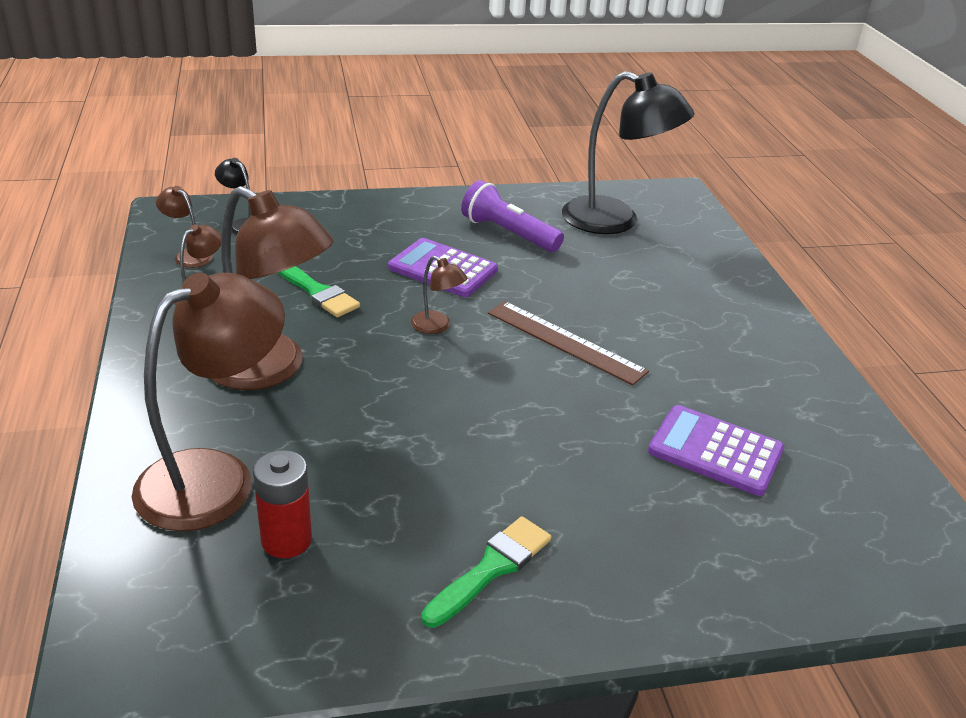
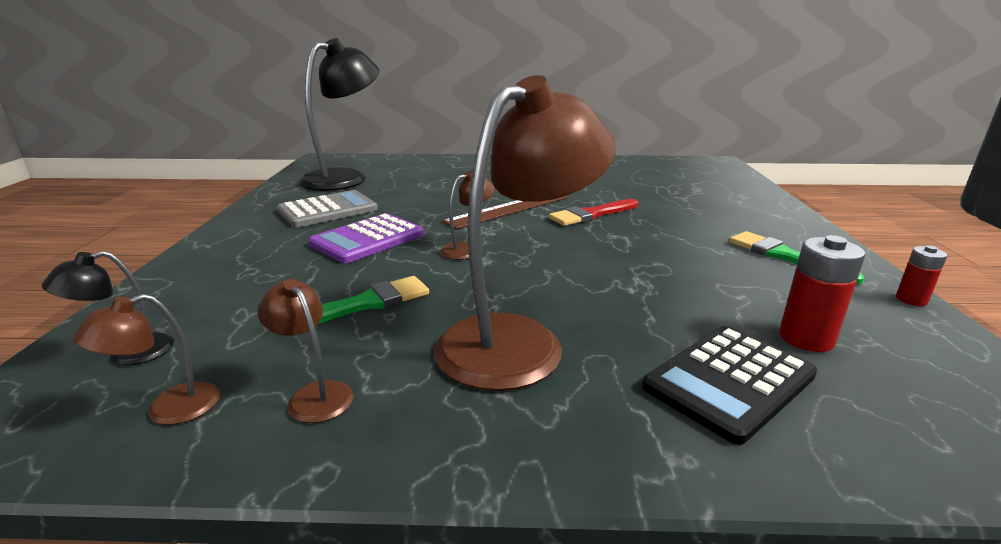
camera: 75 degrees left, 10 degrees down
(216, 477) = (729, 381): brown lamp -> black calculator
(386, 659) = (911, 300): none -> red battery
(508, 233) = (328, 210): purple flashlight -> grey calculator
(576, 406) = (591, 214): none -> red brush
(715, 451) = (637, 188): purple calculator -> none

